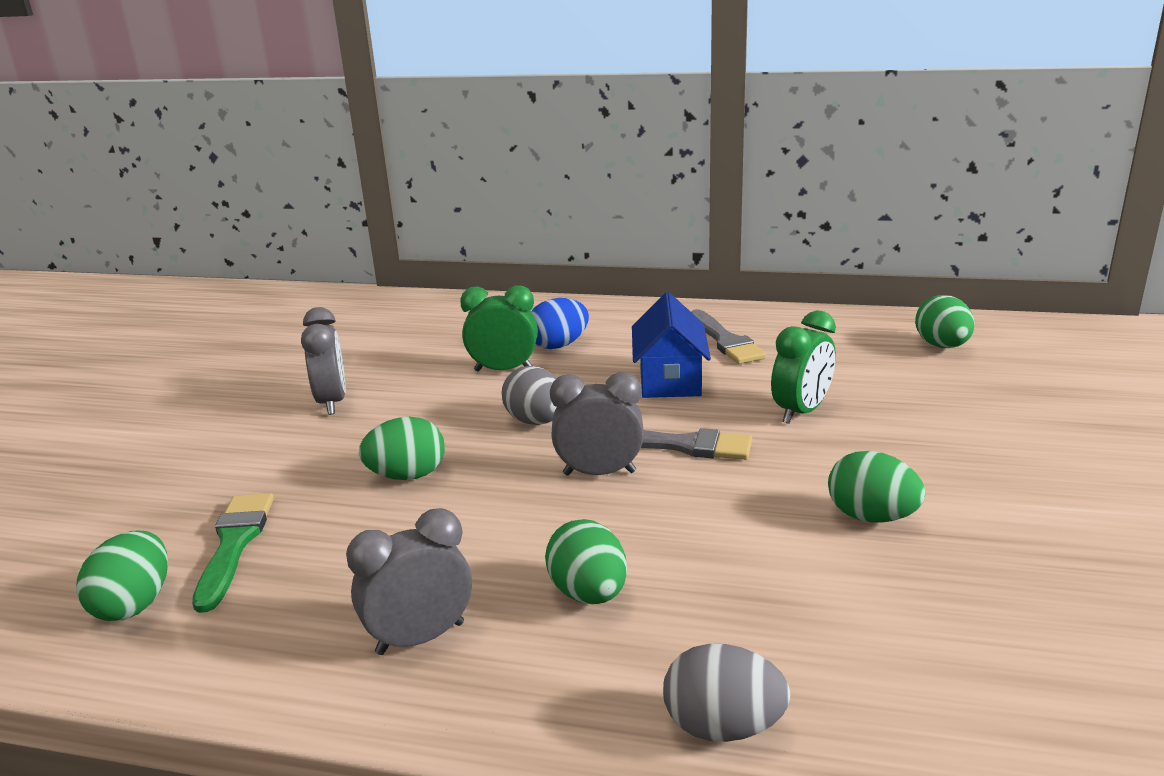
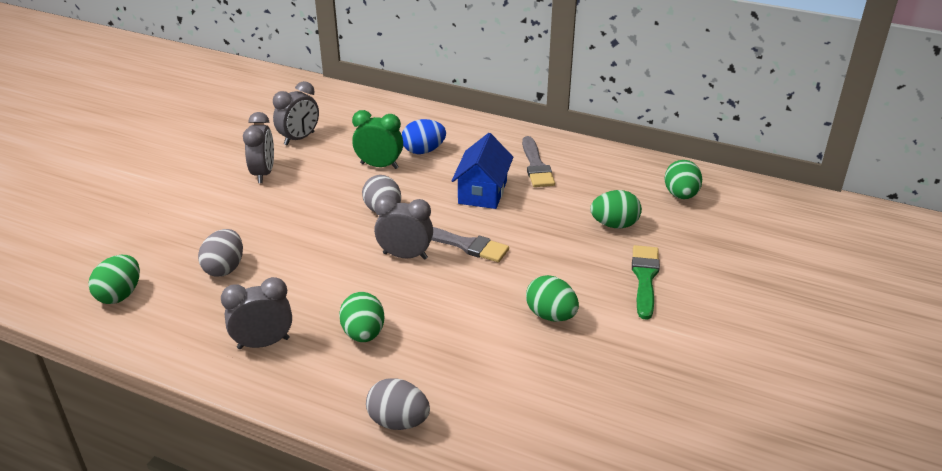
camera: 10 degrees right, 10 degrees up
(234, 544) = (180, 266): green brush -> green brush (645, 278)
(312, 535) = (224, 268): none -> grey egg
(371, 355) = (299, 138): none -> grey clock
(407, 476) = (291, 237): green egg -> green egg (614, 225)
(801, 412) = (553, 232): green clock -> none

